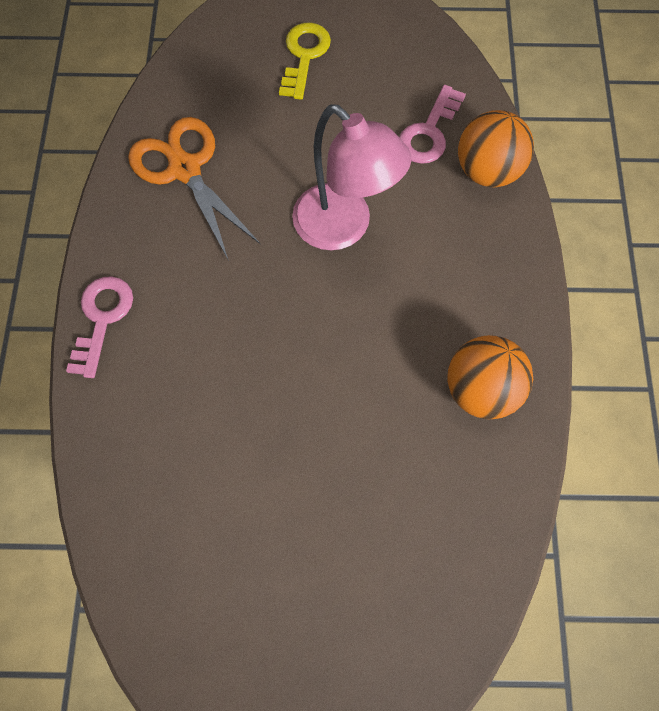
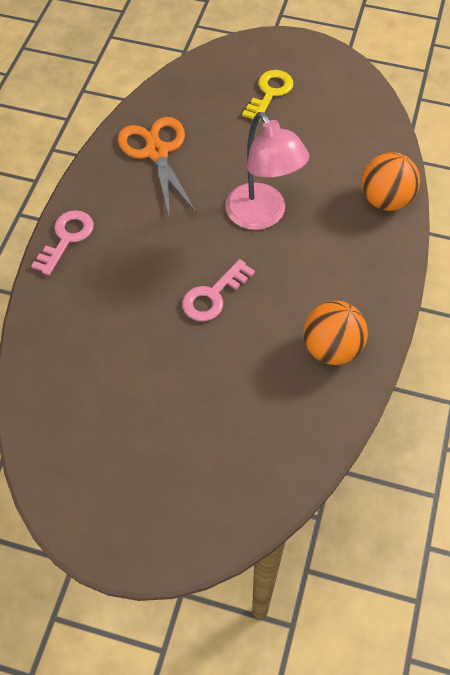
camera: 15 degrees right, 10 degrees down
(429, 132) = (348, 164): pink key -> pink key (213, 296)

